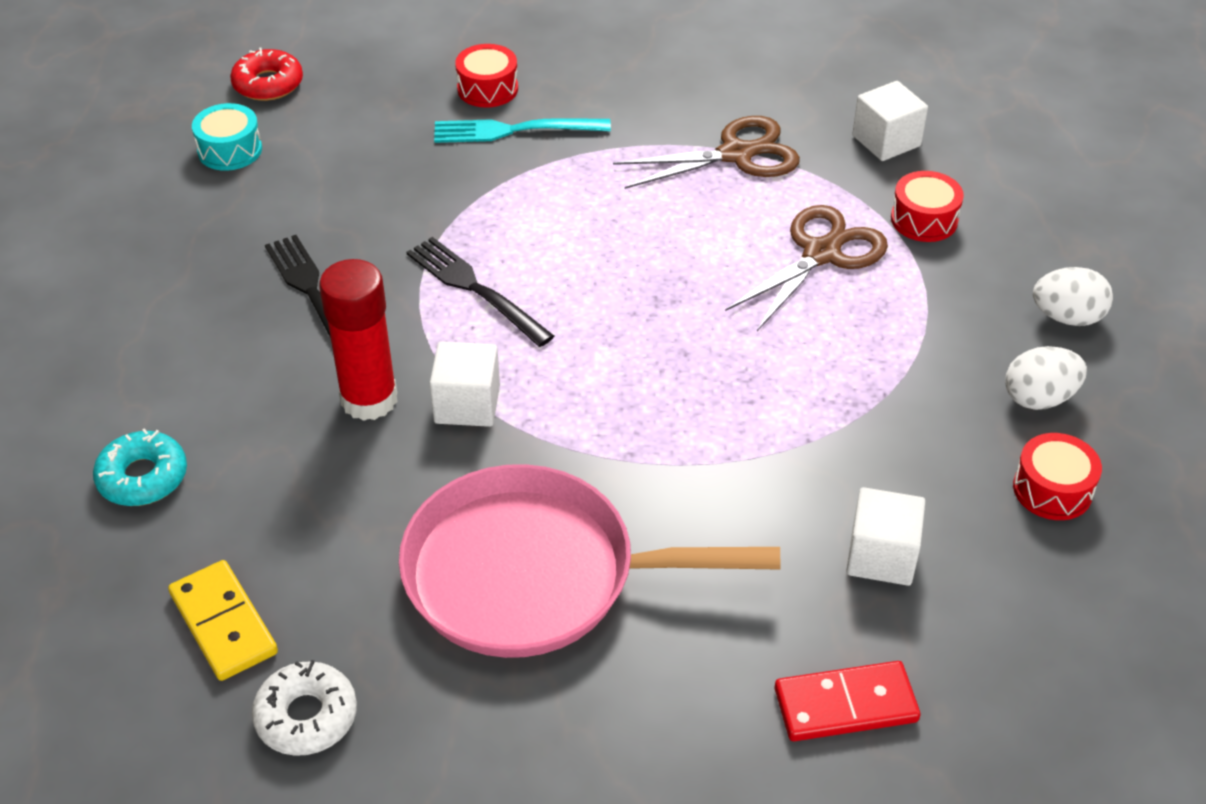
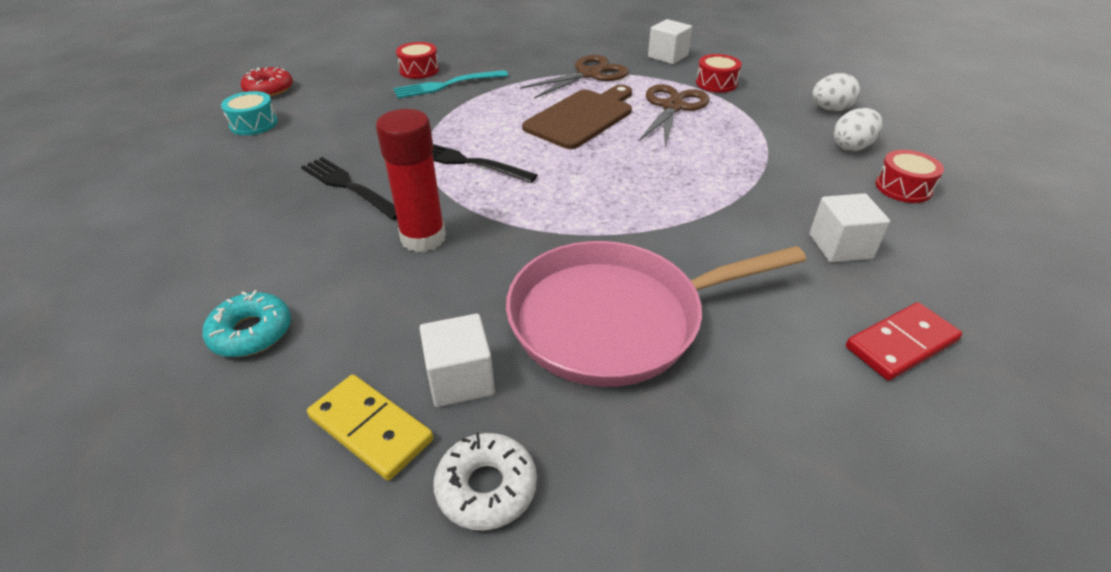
camera: 20 degrees left, 5 degrees down
(467, 404) = (499, 225): white cube -> white cube (460, 379)
(674, 242) = (581, 117): none -> brown cutting board

